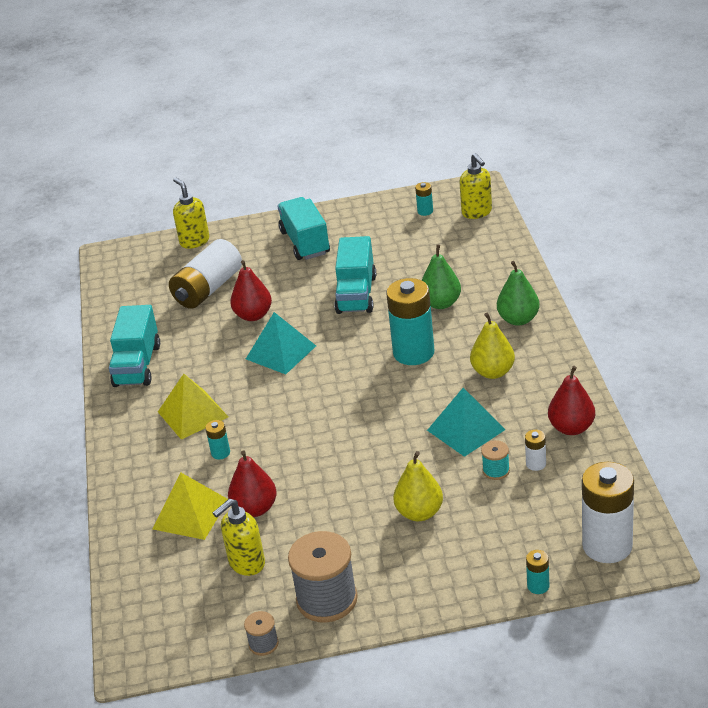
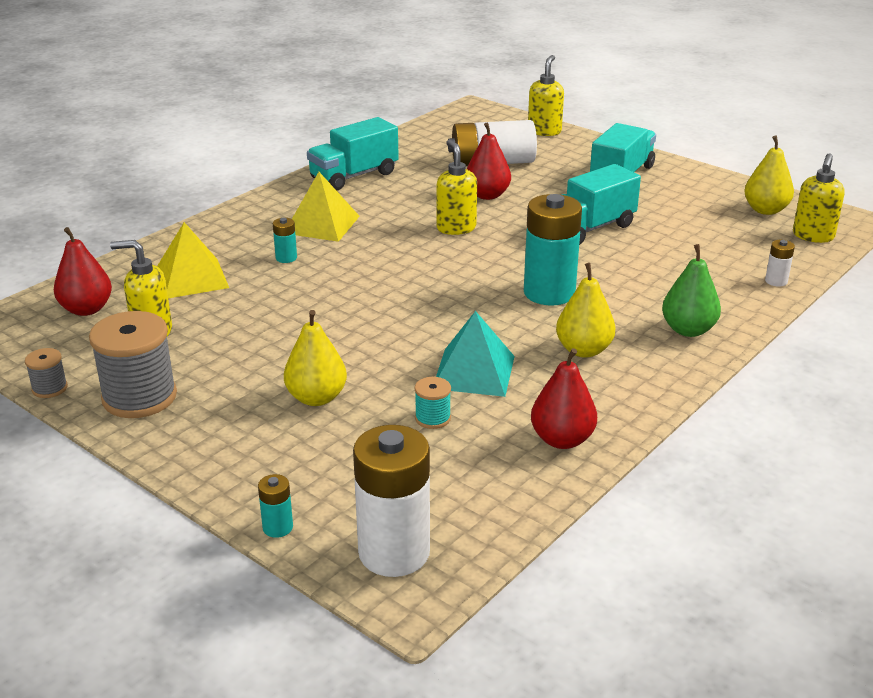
camera: 45 degrees right, 5 degrees down
(255, 509) = (230, 305): red pear -> red pear (86, 309)
(281, 352) = (456, 228): turquoise pyramid -> yellow soap dispenser
(425, 211) = (765, 210): turquoise battery -> yellow pear
(441, 303) = (644, 276): green pear -> none
(536, 464) = (474, 440): white battery -> white battery (776, 281)

